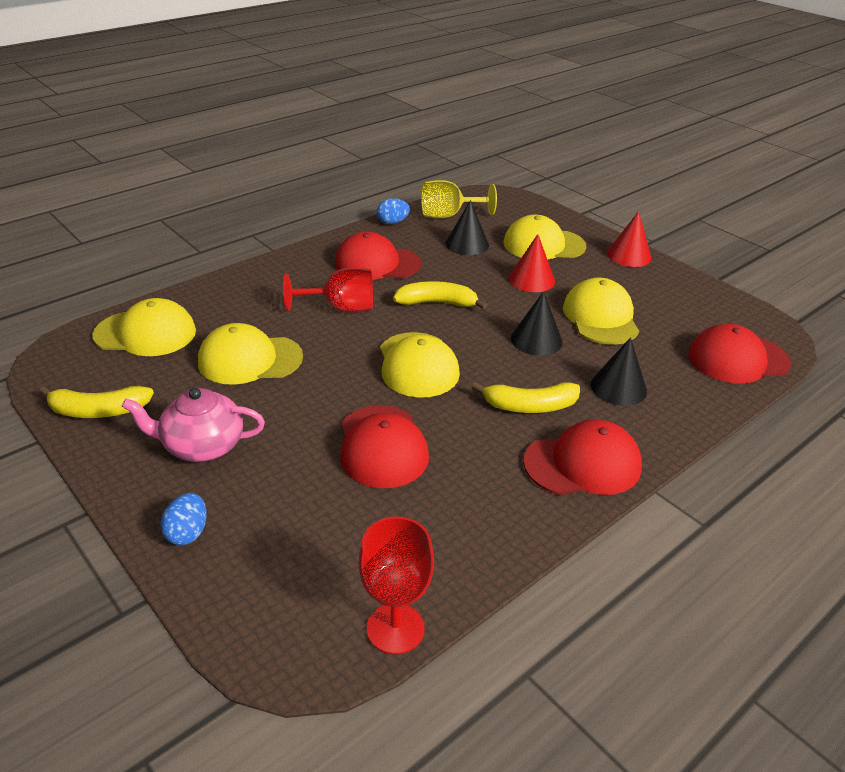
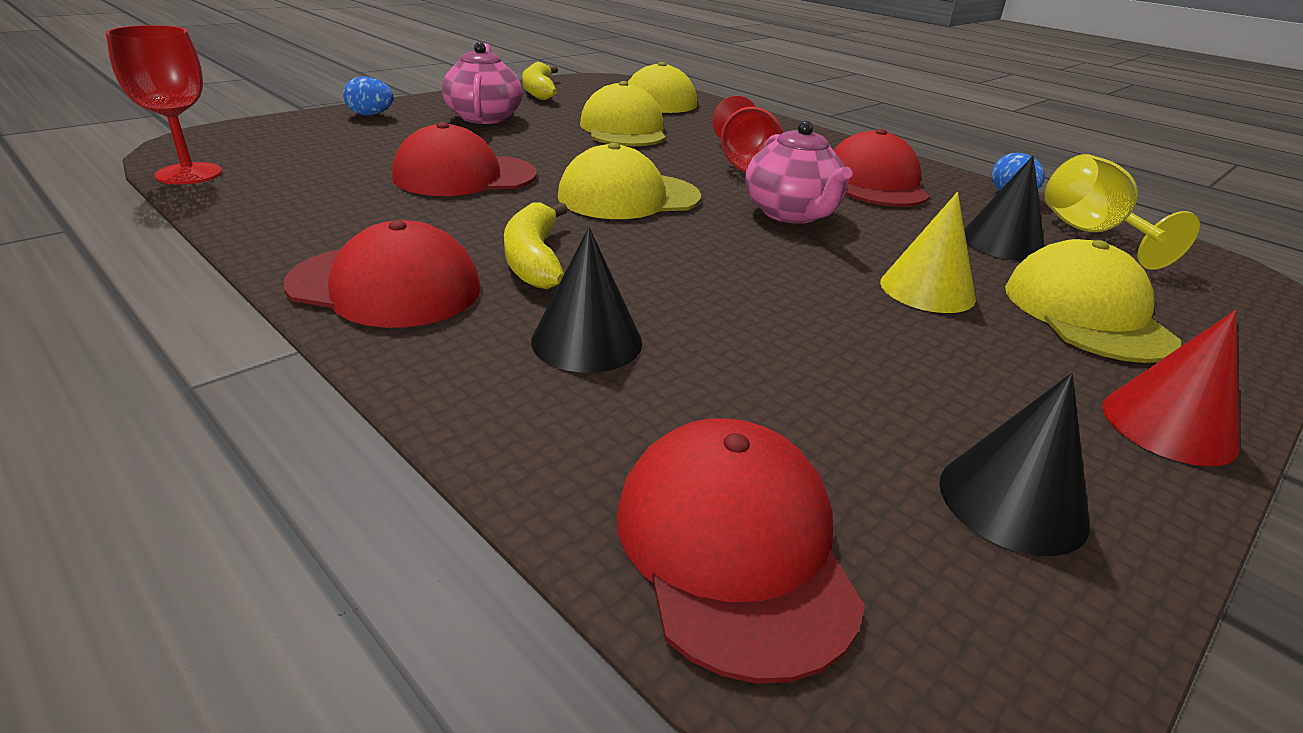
camera: 85 degrees right, 5 degrees down
(437, 303) = (791, 213): yellow banana -> pink teapot
(531, 279) = (927, 290): red cone -> yellow cone
(536, 340) = (720, 278): black cone -> black cone (1012, 501)
(583, 464) = (386, 286): red cap -> red cap turned 60 degrees counterclockwise
(600, 317) = (833, 349): yellow cap -> none

